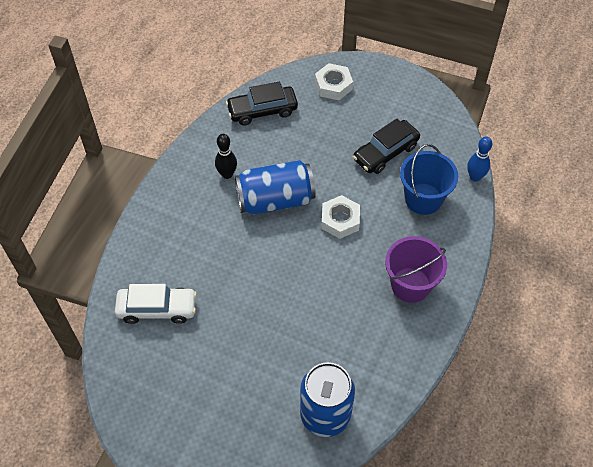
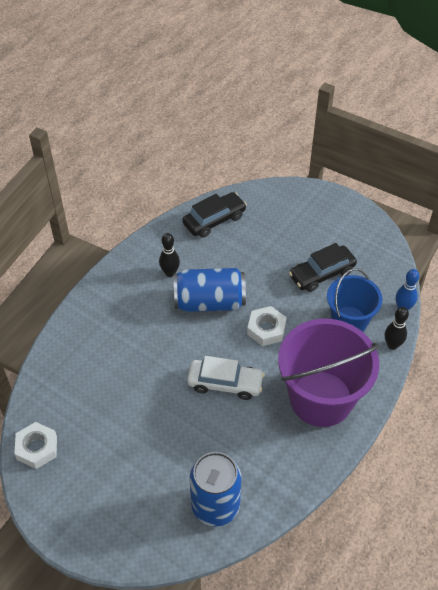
camera: 10 degrees right, 5 degrees down
(157, 309) = (80, 384): white car -> white car (225, 383)
(262, 110) = (214, 220): black car -> black car turned 150 degrees clockwise
(333, 85) = (285, 206): white nut -> white nut (37, 448)
(410, 285) = (321, 398): purple bucket -> purple bucket, size x1.66
(471, 217) = (392, 345): none -> black bowling pin

